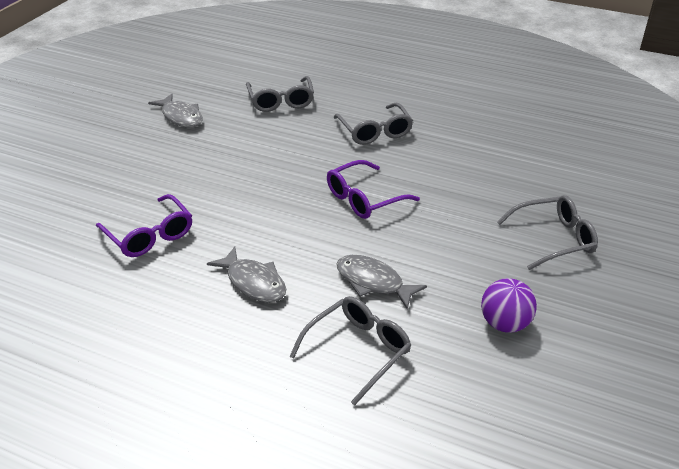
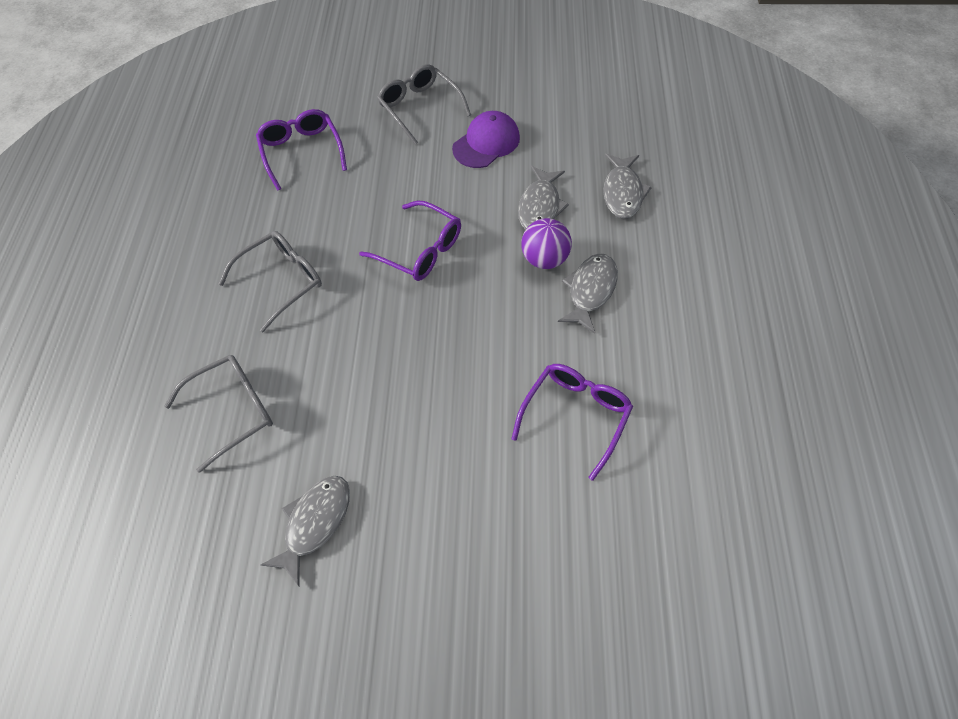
camera: 110 degrees left, 20 degrees up
(358, 350) = (622, 192): grey glasses -> grey fish
(481, 271) = (486, 143): none -> purple cap
(504, 324) = (541, 119): purple ball -> purple ball (545, 259)
(515, 161) = (301, 152): none -> purple glasses

